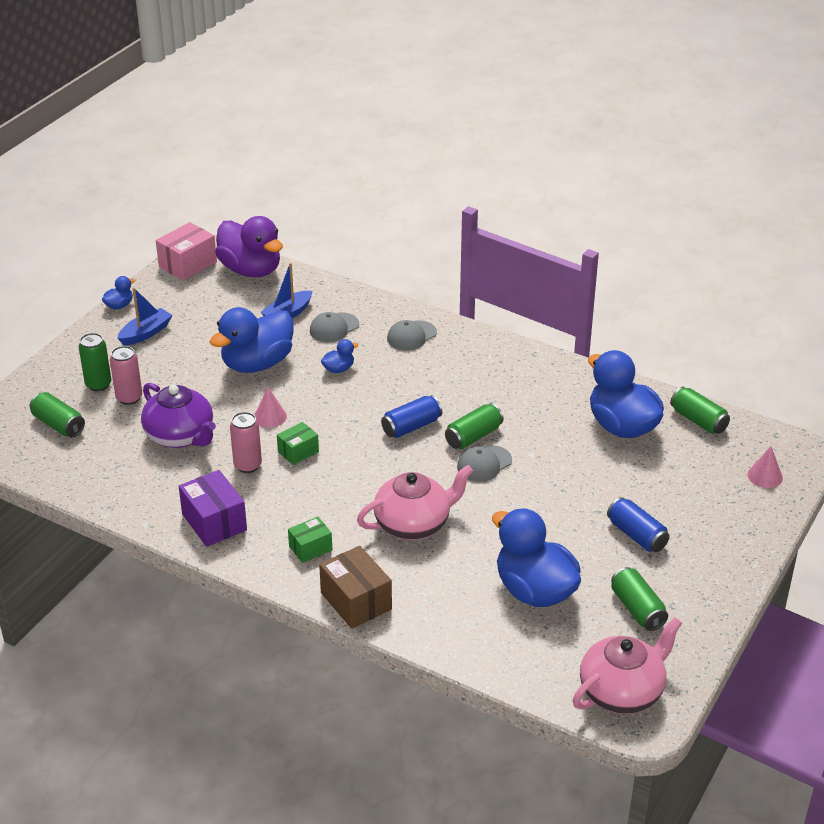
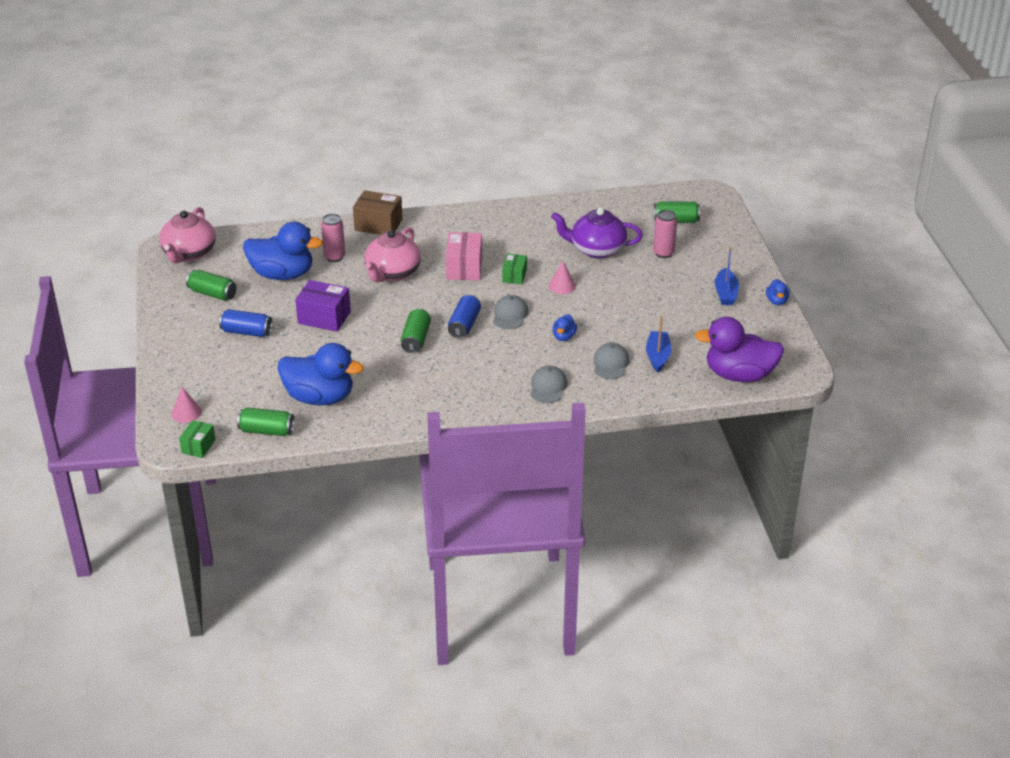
camera: 140 degrees right, 0 degrees up
(98, 385) = (695, 250): green can -> none
(188, 264) = (789, 354): pink box -> pink box (464, 268)
(214, 522) = (507, 221): purple box -> purple box (324, 317)
(247, 465) = (532, 254): pink can -> pink can (334, 257)
(257, 364) = (622, 312): blue duck -> none
(310, 548) = (436, 235): green box -> green box (198, 446)
(484, 464) = (389, 326): grey cap -> grey cap (510, 315)

